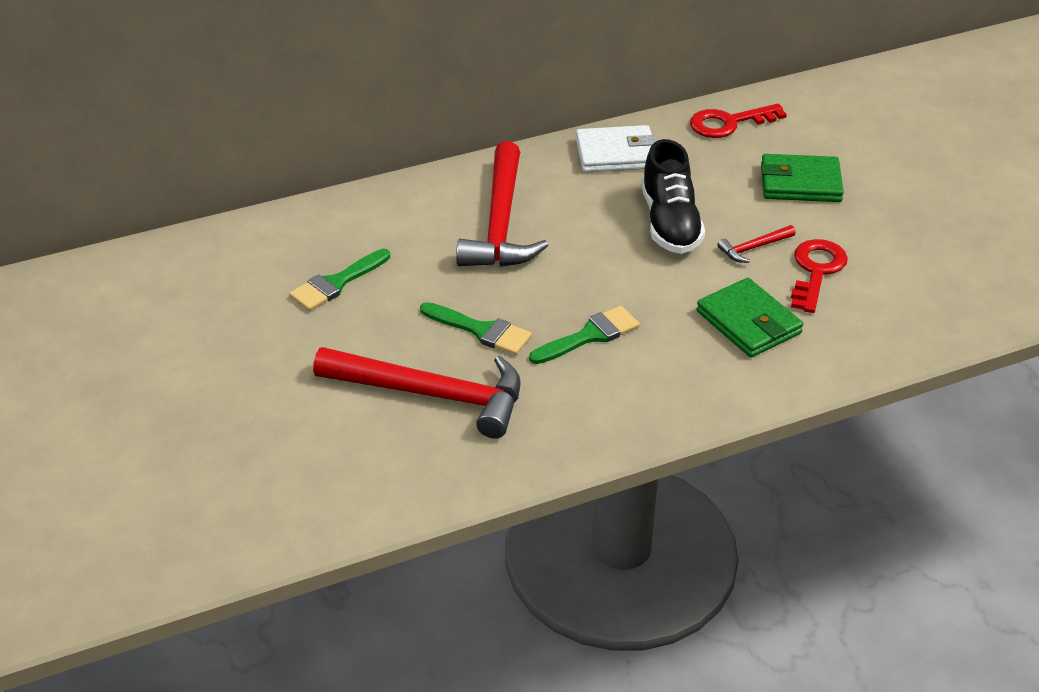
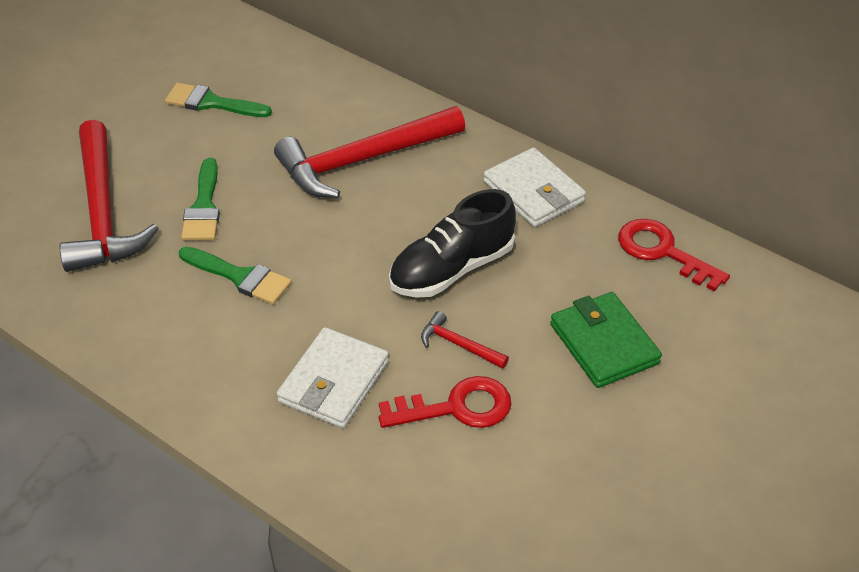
camera: 60 degrees right, 5 degrees up
(748, 322) = (334, 382): green wallet -> white wallet

